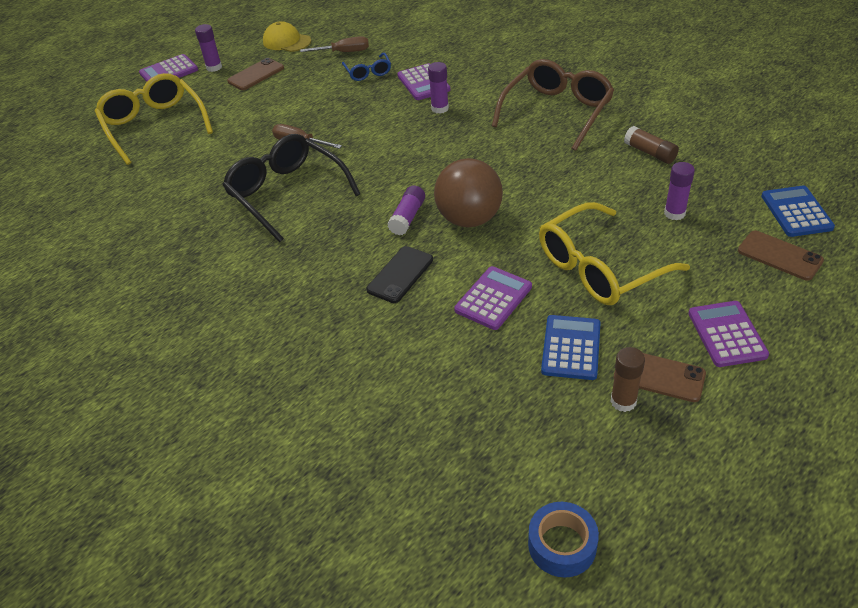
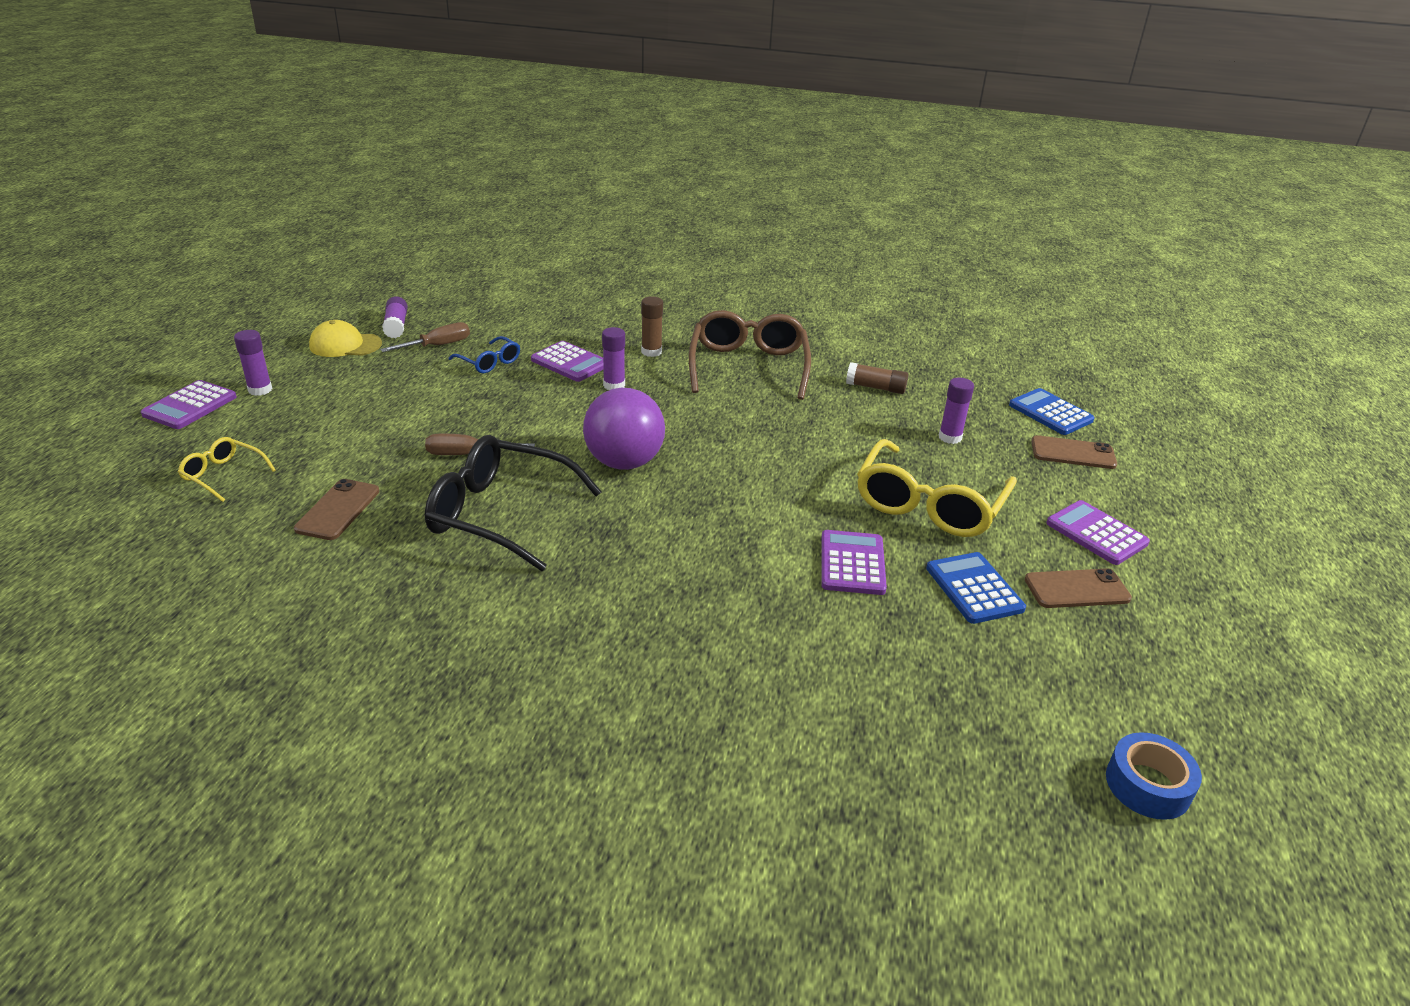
camera: 35 degrees left, 10 degrees down
(154, 125) = (223, 475): yellow glasses -> yellow glasses, size x0.49
(256, 74) = (333, 388): brown phone -> brown phone (338, 510)
(396, 174) = (624, 462): none -> purple ball
(400, 275) = (727, 567): black phone -> none
(407, 217) = (680, 505): purple glue stick -> purple glue stick (396, 326)
(469, 219) = (752, 490): brown ball -> none
(623, 401) = (1069, 624): brown glue stick -> brown glue stick (651, 352)

